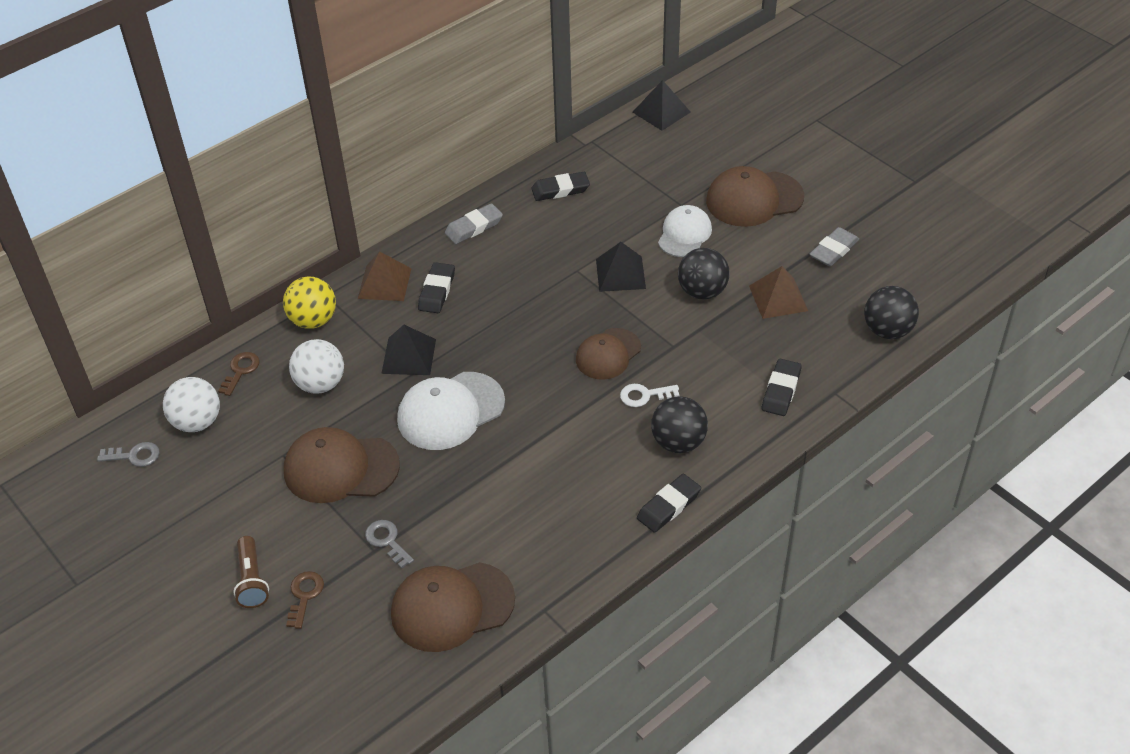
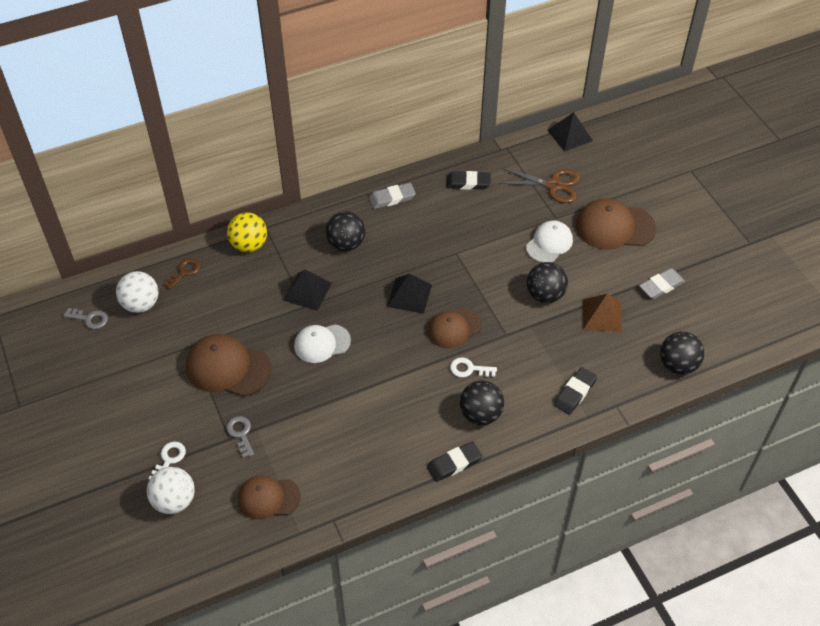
camera: 15 degrees right, 5 degrees up
(252, 580) = (137, 437): brown flashlight -> none
(304, 596) = (169, 459): brown key -> white key
(320, 384) = (236, 297): white ball -> white ball (174, 501)
(384, 283) = (310, 228): brown pyramid -> none
(436, 291) = (346, 244): black eraser -> black ball
(450, 411) = (322, 343): white cap -> white cap, size x0.66
(452, 607) = (268, 498): brown cap -> brown cap, size x0.66
(620, 273) = (488, 264): black pyramid -> black pyramid (409, 295)
(664, 170) = (553, 185): none -> brown scissors

